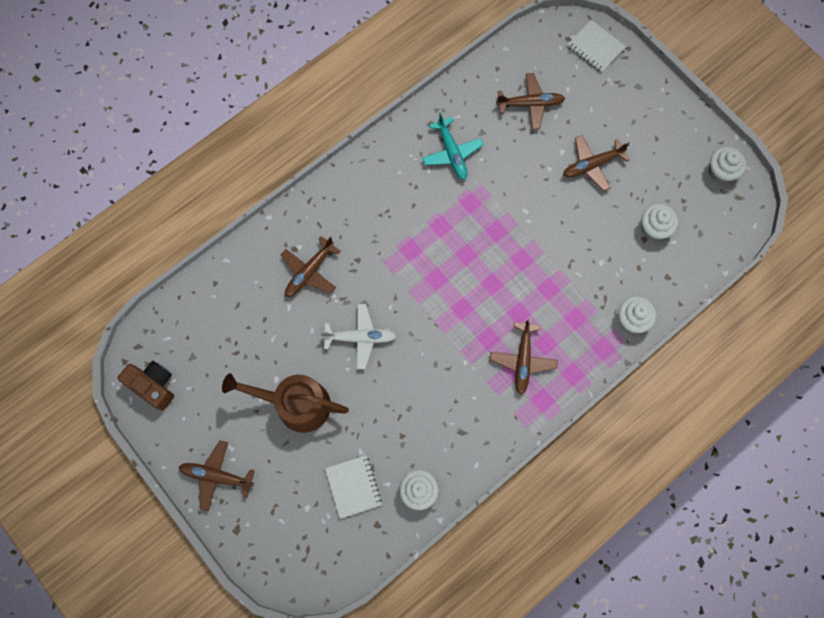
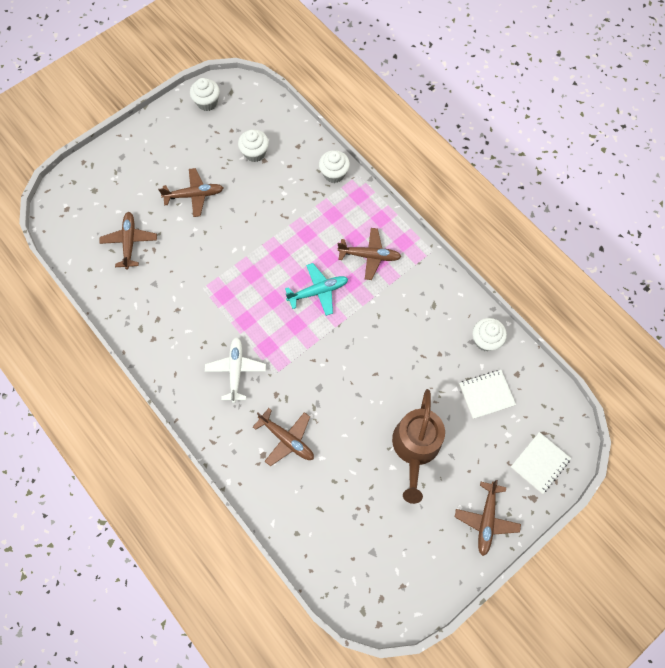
camera: 90 degrees left, 5 degrees down
(153, 385) = (402, 590): brown camera -> none
(360, 337) = (351, 391): white plane -> white plane (236, 371)
(452, 153) = (172, 310): turquoise plane -> turquoise plane (318, 291)
(592, 165) = (194, 195): brown plane -> brown plane turned 75 degrees counterclockwise
(595, 47) = (78, 187): white notebook -> white notebook (540, 463)

